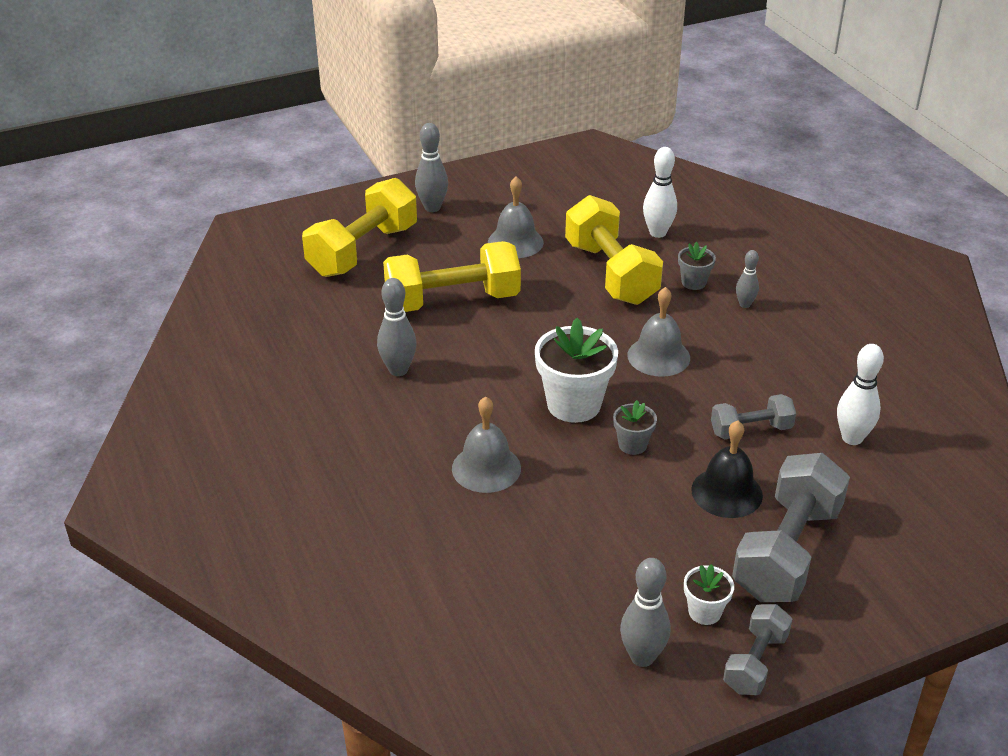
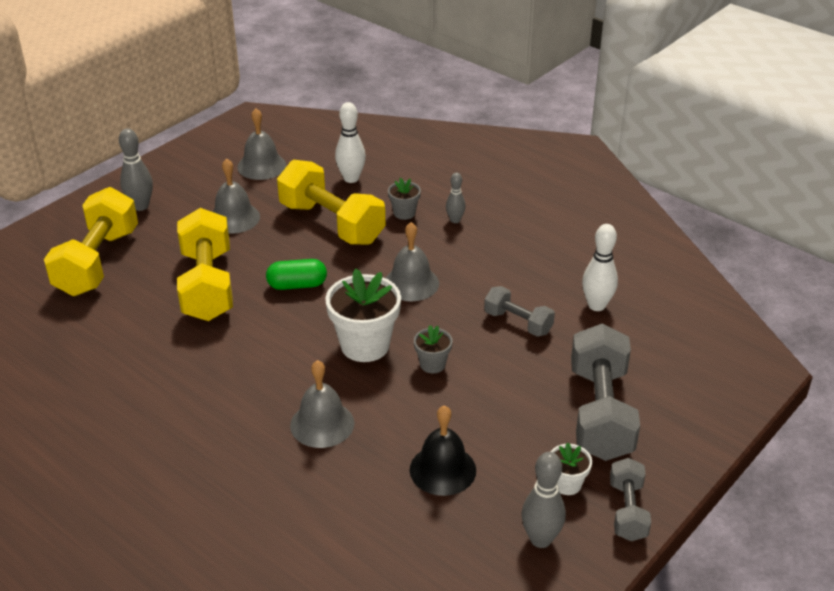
camera: 25 degrees left, 0 degrees up
(398, 370) = (193, 361): grey bowling pin -> none
(452, 301) = (207, 285): yellow dumbbell -> yellow dumbbell turned 60 degrees counterclockwise
(540, 325) = (297, 285): none -> green capsule
(572, 197) = (261, 166): none -> grey bell
(727, 492) = (528, 380): black bell -> black bell (442, 469)
(751, 430) = (518, 323): grey dumbbell -> grey dumbbell turned 75 degrees clockwise

